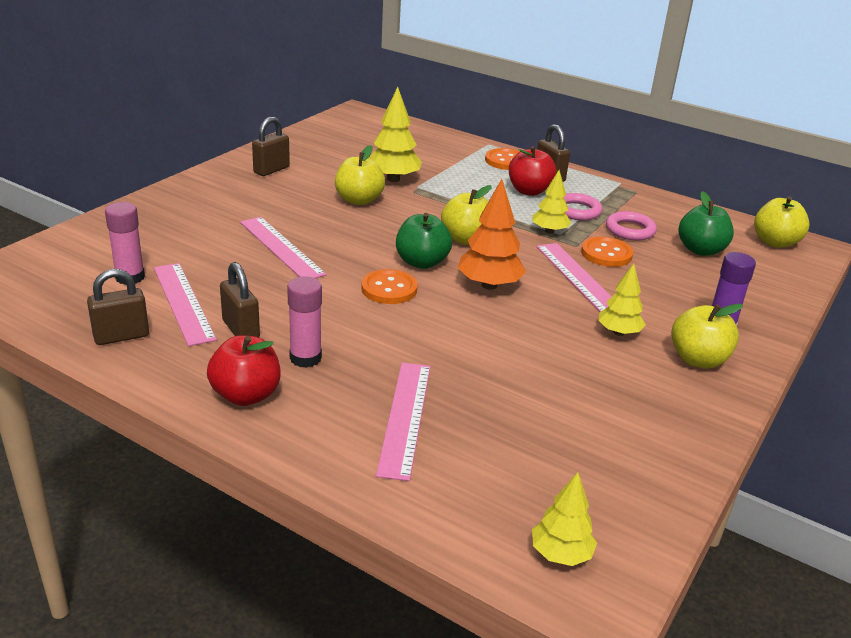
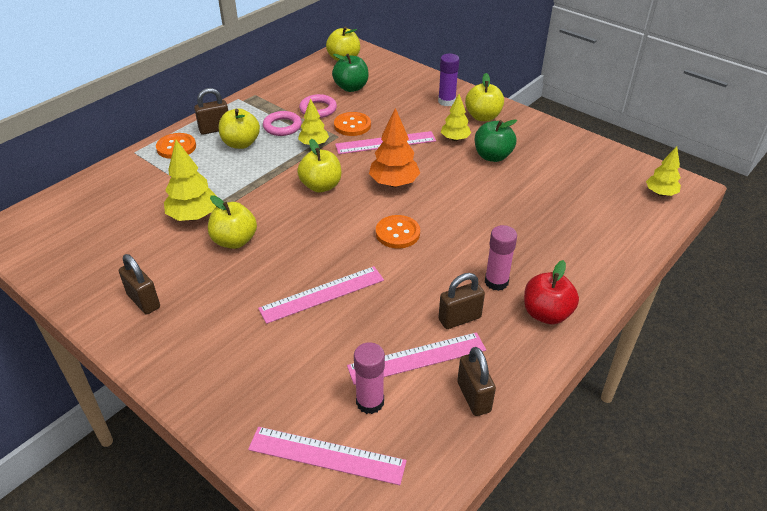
camera: 80 degrees left, 10 degrees up
(405, 417) = (559, 237): pink ruler -> pink ruler (326, 455)
(422, 262) = (357, 213): green apple -> green apple (492, 156)
(529, 191) = (241, 143): red apple -> yellow apple

